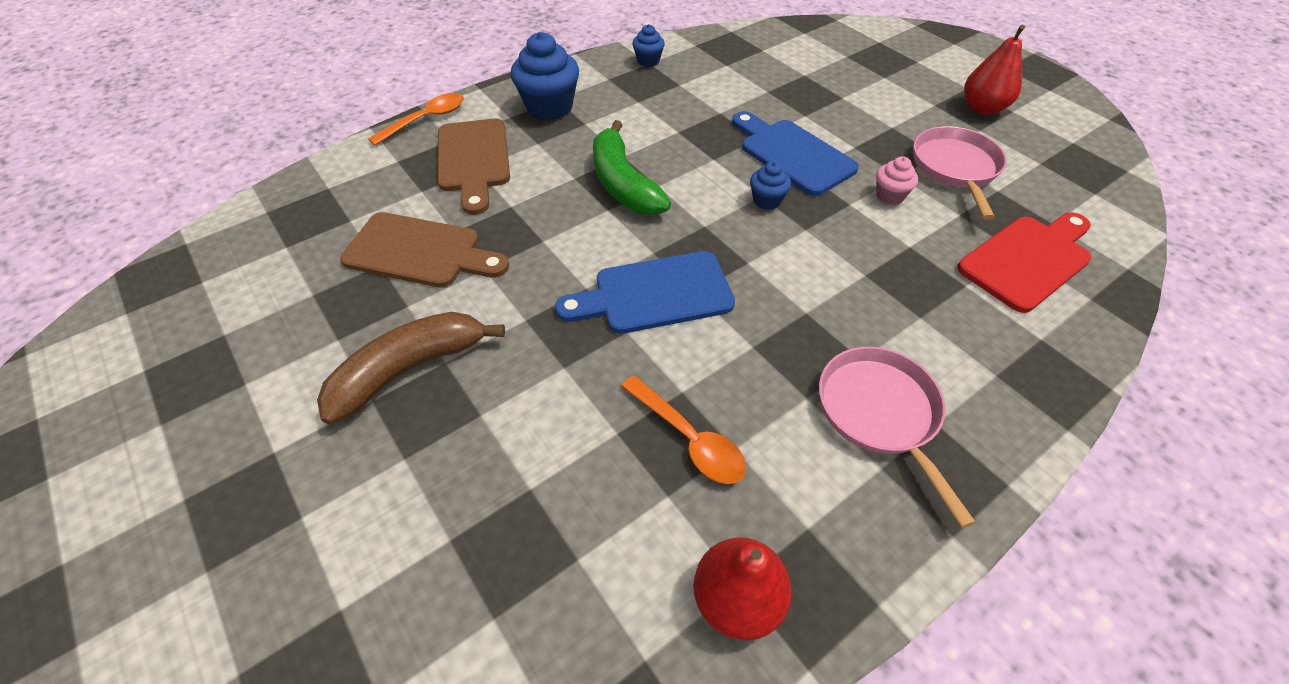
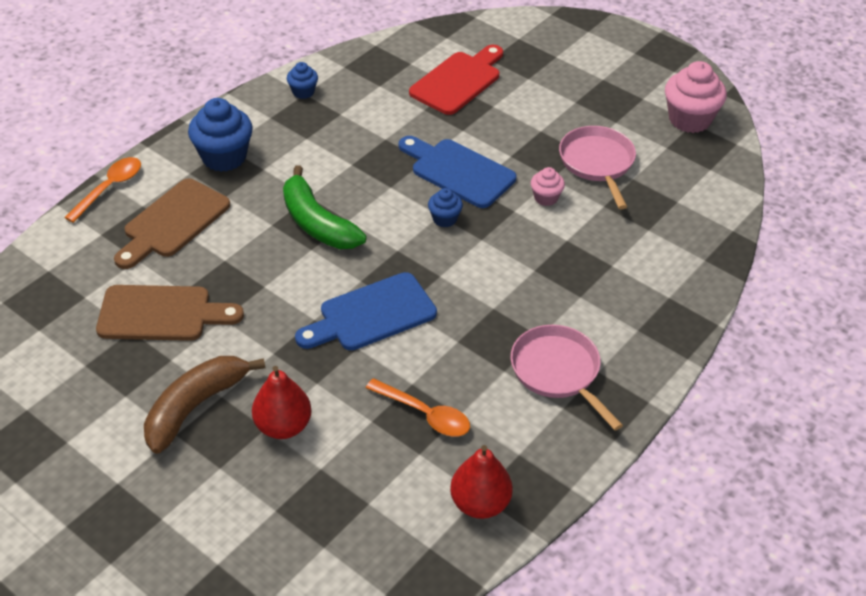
camera: 15 degrees left, 5 degrees down
(473, 160) = (173, 222): brown cutting board -> brown cutting board turned 60 degrees clockwise
(982, 108) = (617, 99): red pear -> red pear (283, 426)
(1028, 260) = (658, 236): red cutting board -> red cutting board (458, 81)
(1069, 138) = (689, 119): none -> pink cupcake

